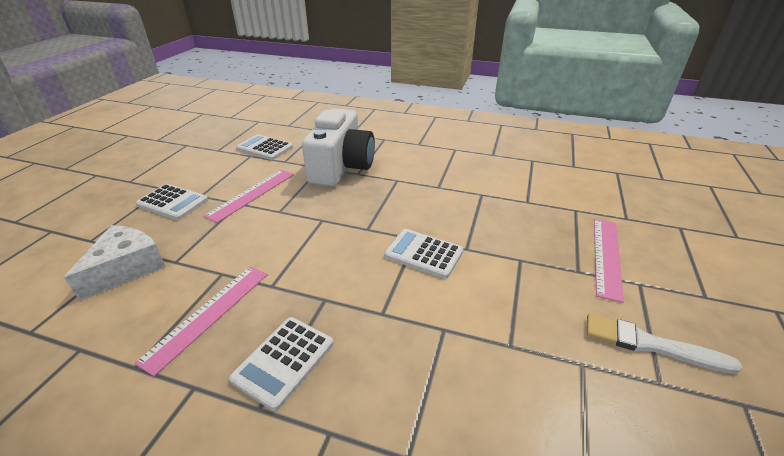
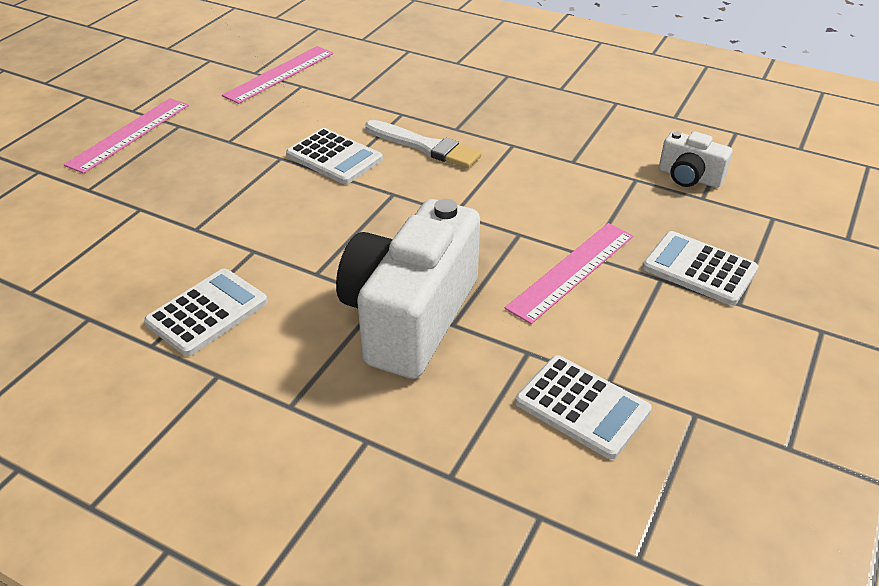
camera: 170 degrees left, 5 degrees up
(126, 268) = (689, 177): white cheese -> white camera
(208, 315) = (570, 128): pink ruler -> pink ruler (279, 74)
(284, 361) = (492, 94): white calculator -> white calculator (207, 312)
(651, 345) = (186, 75): white brush -> white brush (424, 146)

